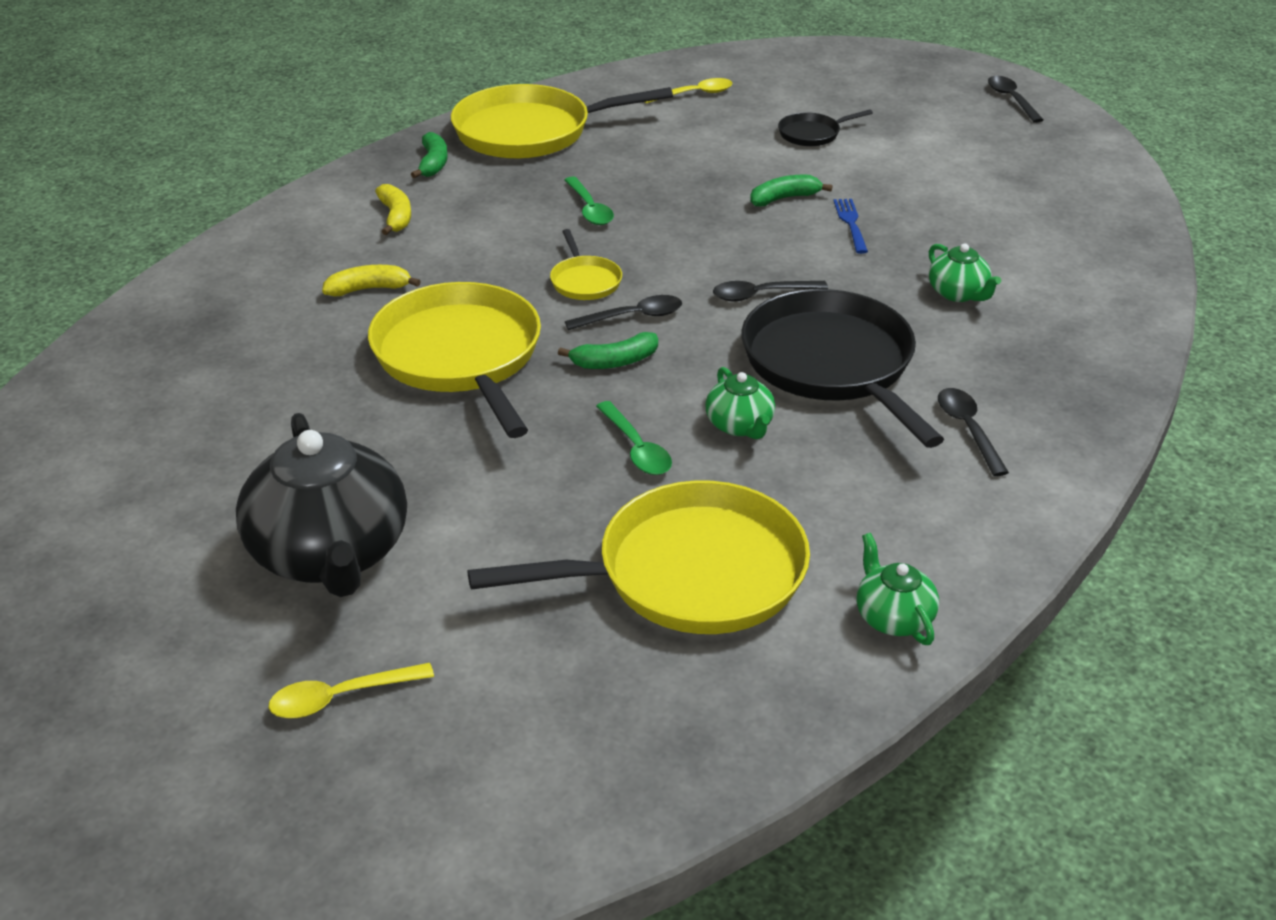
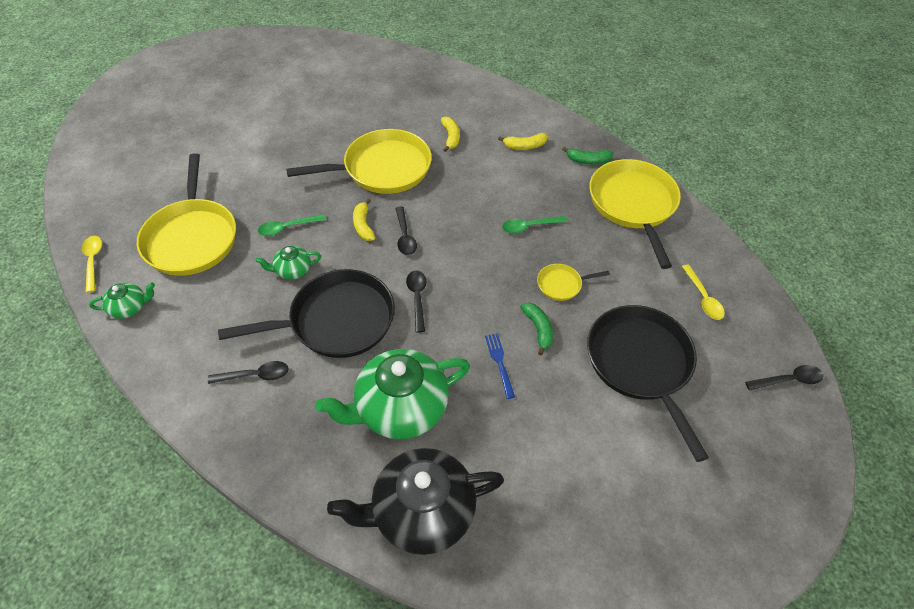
camera: 95 degrees right, 15 degrees up
(330, 554) = (251, 130): black teapot -> black teapot (421, 512)
(340, 697) = (171, 135): yellow spoon -> yellow spoon (93, 261)
(585, 281) = (445, 219): yellow pan -> yellow pan (561, 284)
(615, 361) = (363, 225): green banana -> yellow banana
(812, 134) = (640, 364): black pan -> black pan, size x2.22
(851, 224) = (500, 363): blue fork -> blue fork turned 105 degrees counterclockwise
(958, 293) = (400, 408): green teapot -> green teapot, size x2.14
(1011, 99) = (725, 542): black spoon -> black spoon (788, 380)

